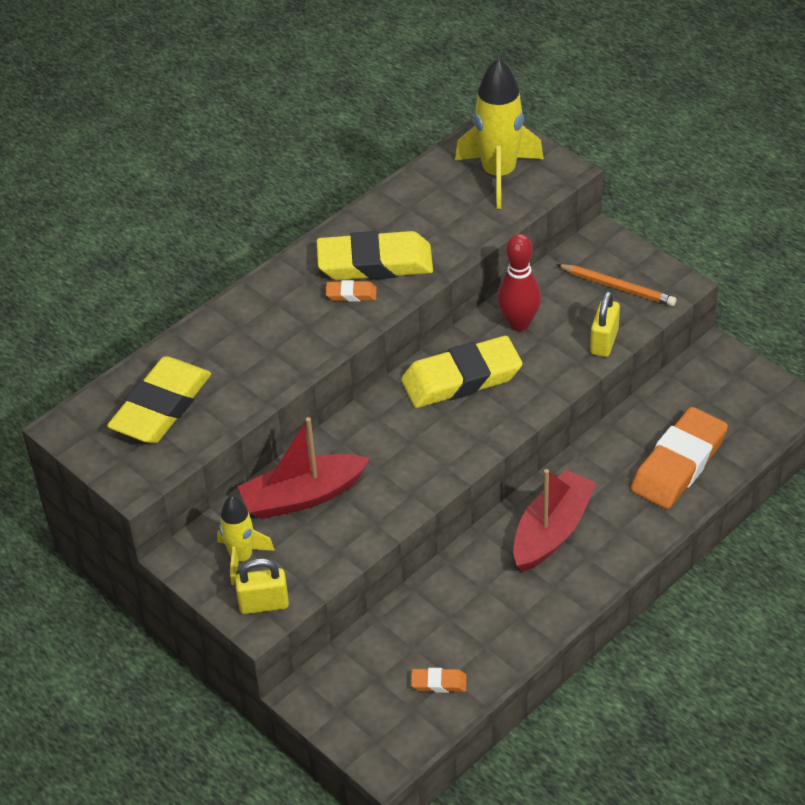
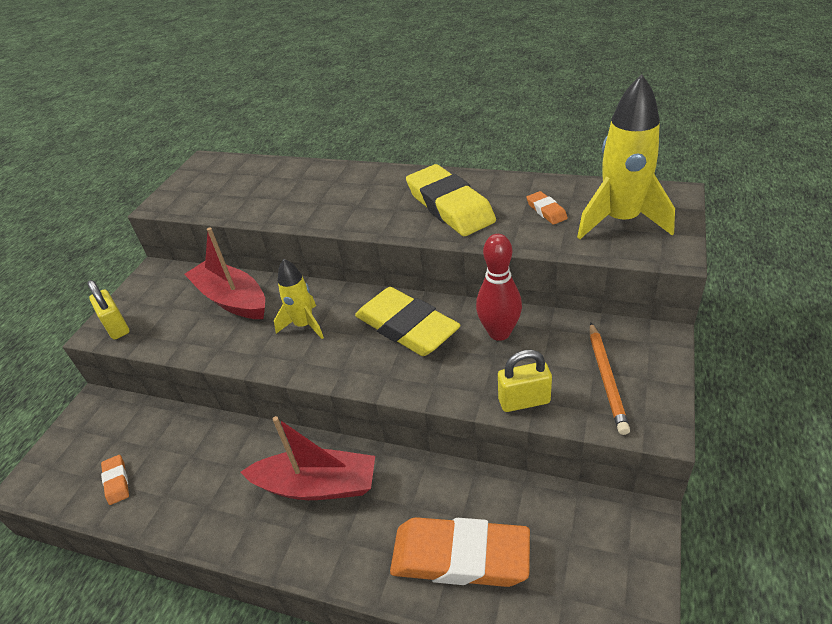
camera: 65 degrees right, 5 degrees down
(161, 407) = (238, 184): yellow eraser -> none
(241, 558) = (160, 297): yellow rocket -> yellow rocket (304, 325)
(351, 294) = (406, 210): orange eraser -> orange eraser (546, 211)

